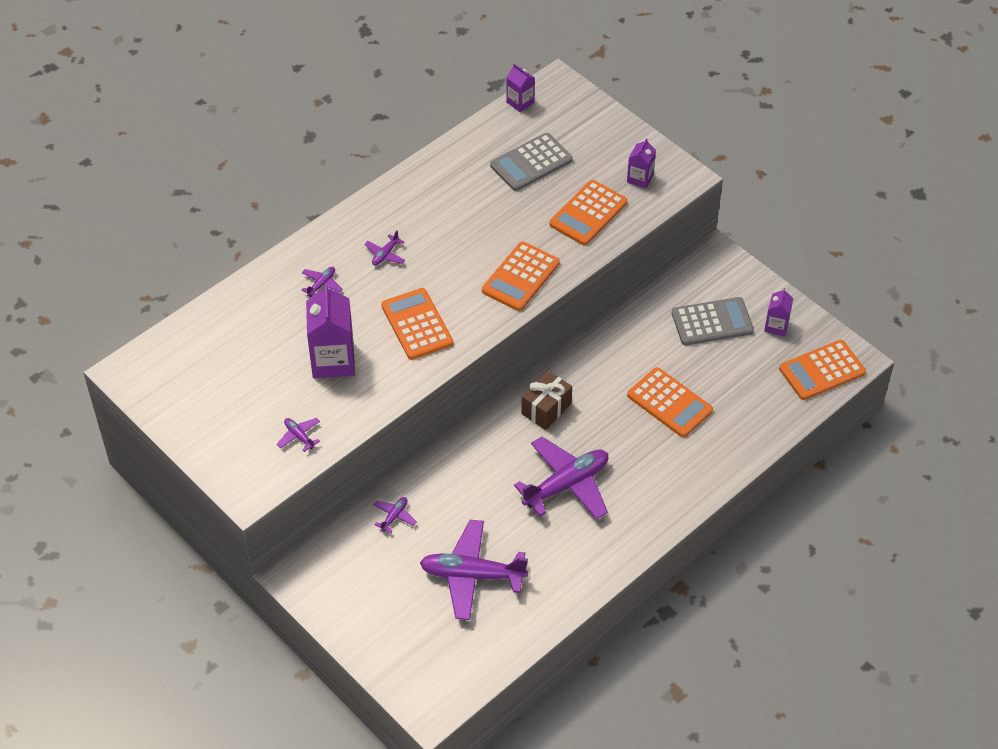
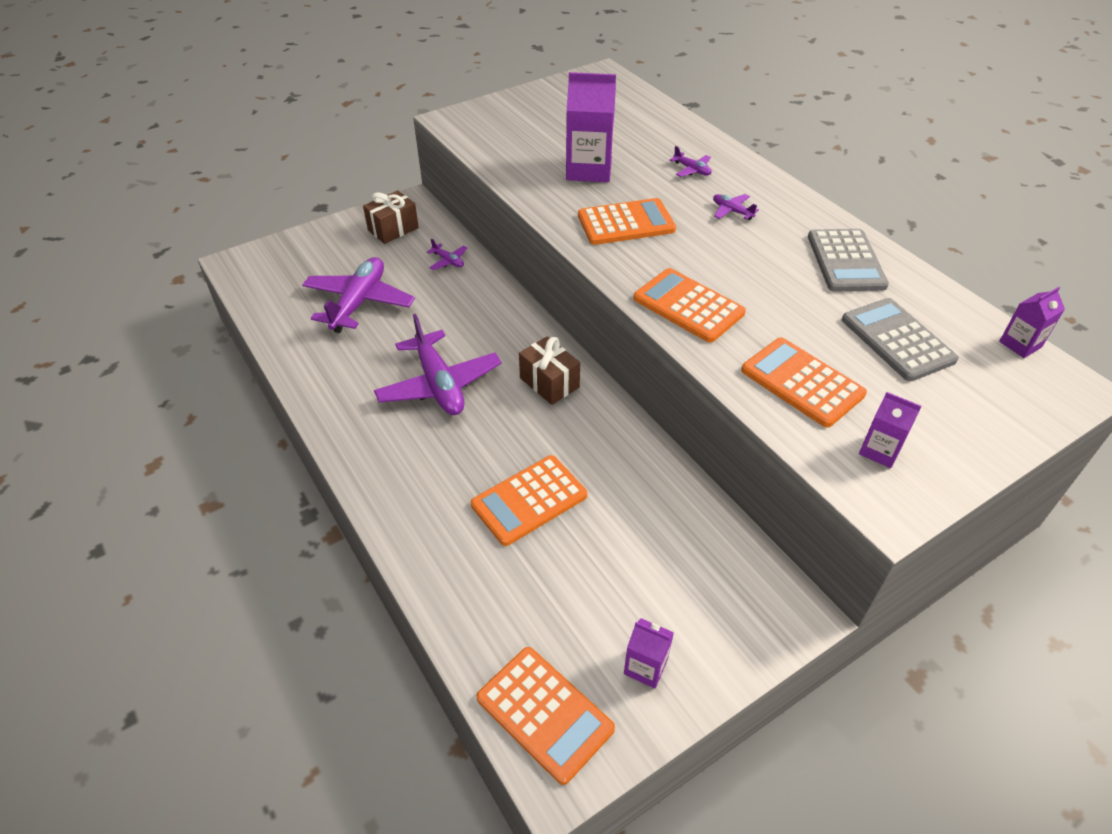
camera: 100 degrees right, 5 degrees down
(299, 436) = (502, 146): purple plane -> none
(347, 579) = (393, 229): none -> brown gift
(712, 322) = (662, 579): grey calculator -> grey calculator (845, 261)
(822, 370) = (544, 713): orange calculator -> orange calculator turned 150 degrees clockwise

